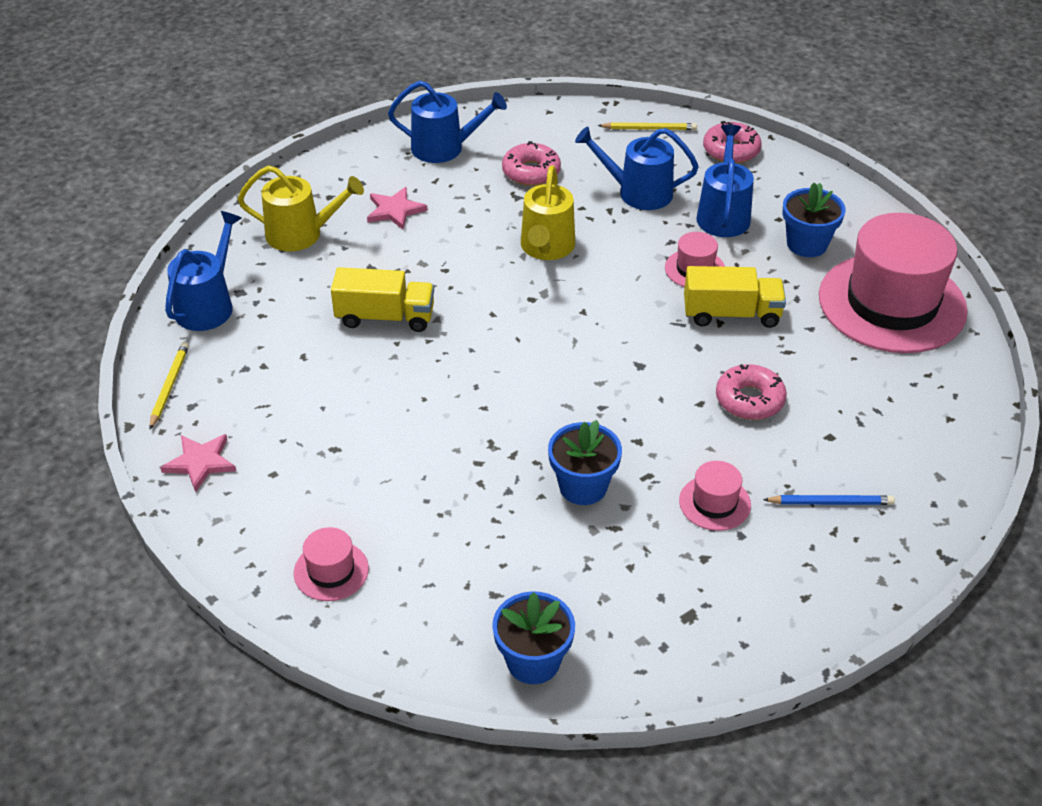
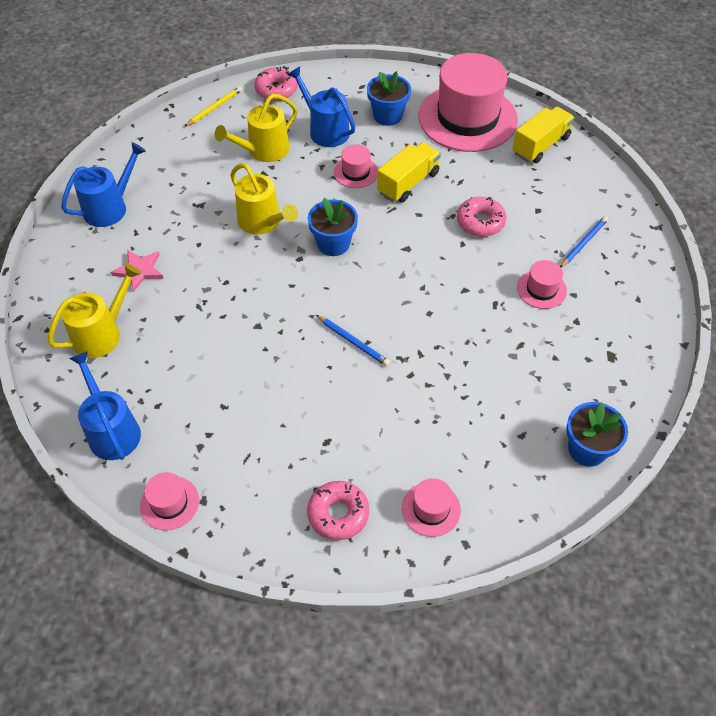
camera: 50 degrees left, 10 degrees up
(169, 386) = (169, 503): yellow pencil -> pink hat
(200, 463) = (264, 527): pink star -> none
(385, 317) = (235, 340): yellow truck -> yellow truck (540, 145)
(472, 397) = (353, 341): none -> blue pencil
(531, 172) = (186, 183): pink donut -> pink donut (338, 514)
(583, 486) = (476, 338): blue flower pot -> blue flower pot (333, 244)
(638, 192) = (264, 151): blue watering can -> yellow watering can

